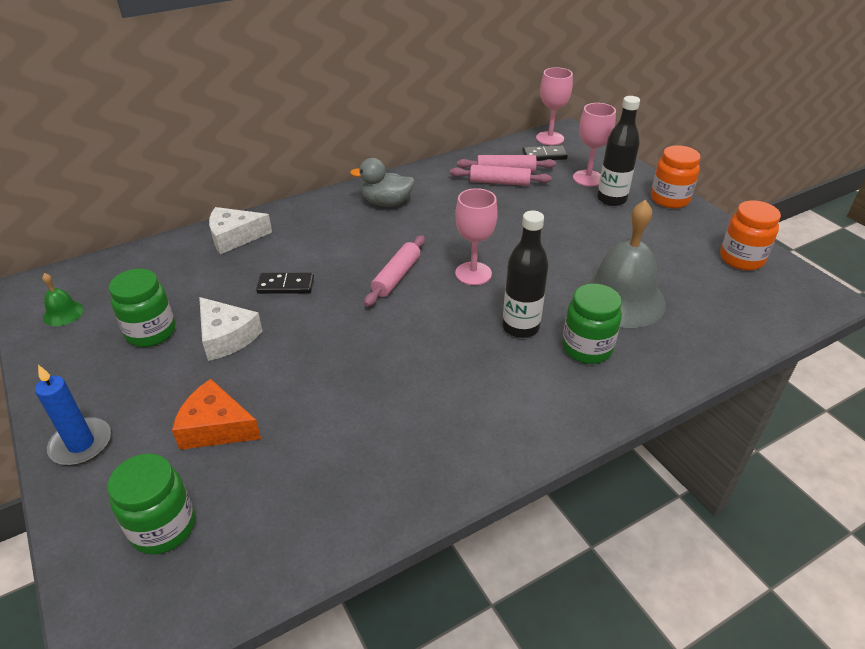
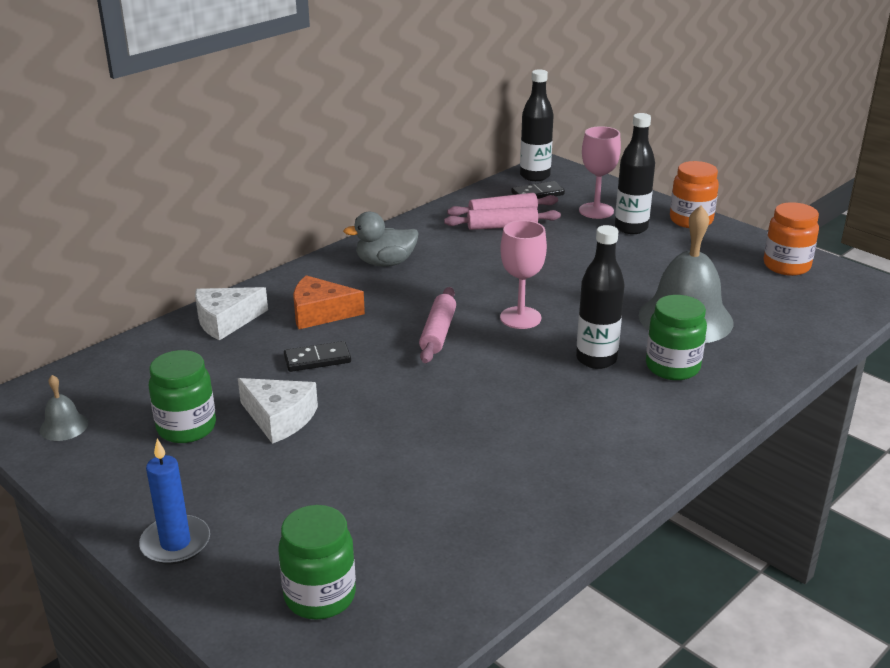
camera: 15 degrees left, 10 degrees down
(63, 313) = (64, 426): green bell -> grey bell
(216, 427) = (321, 501): orange cheese -> orange cheese (320, 313)
(550, 138) = (535, 176): pink goblet -> black bottle

